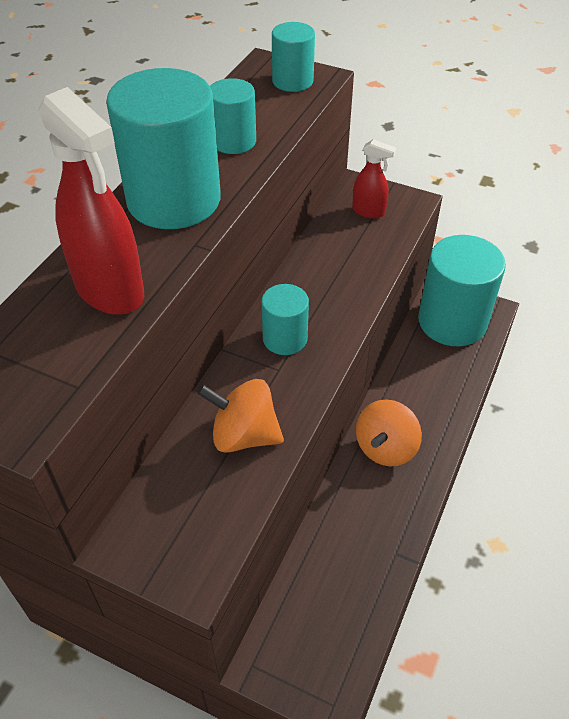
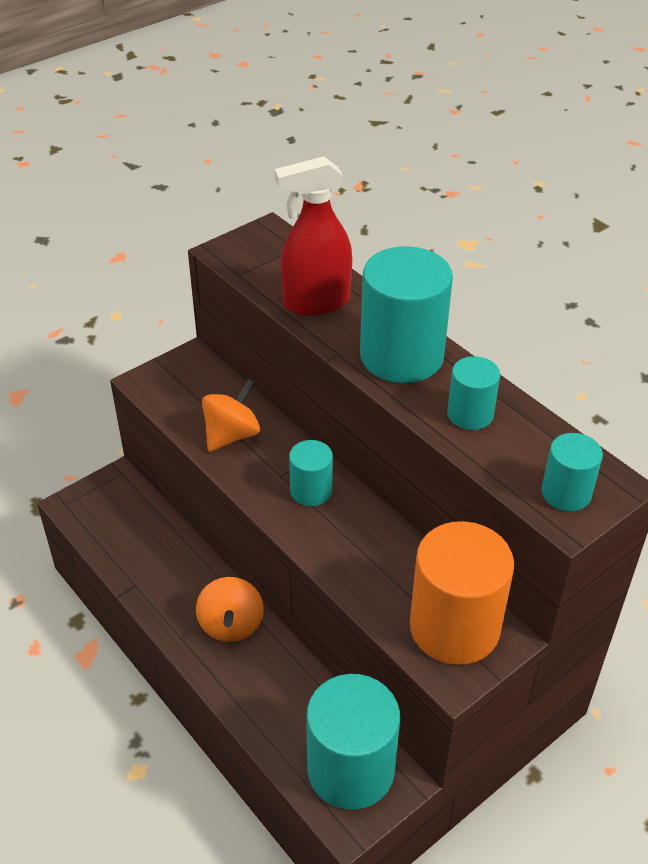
camera: 115 degrees right, 5 degrees down
(368, 211) = (454, 627): red spray bottle -> orange cylinder
(385, 448) = (231, 624): orange spinning top -> orange spinning top turned 150 degrees counterclockwise

